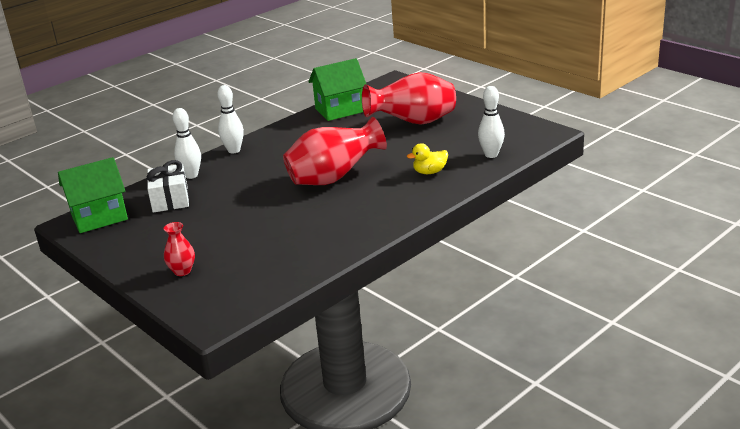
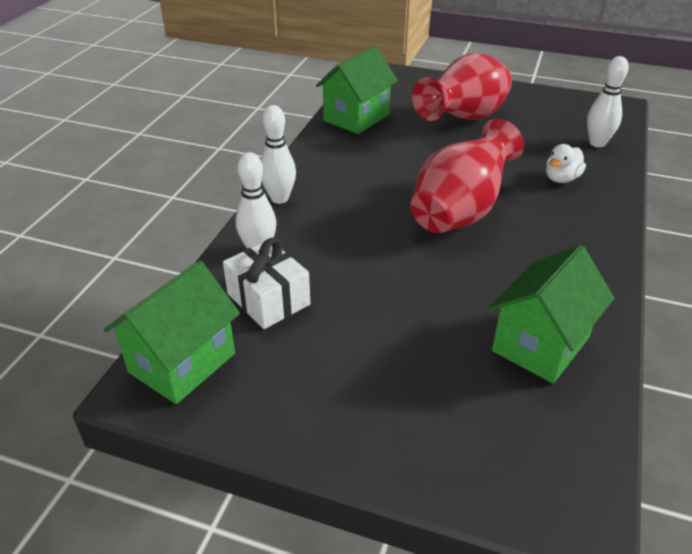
camera: 30 degrees left, 10 degrees up
(182, 271) = (426, 427): red vase -> none
(289, 252) = (540, 344): none -> green house
(429, 172) = (561, 179): yellow duck -> white duck

